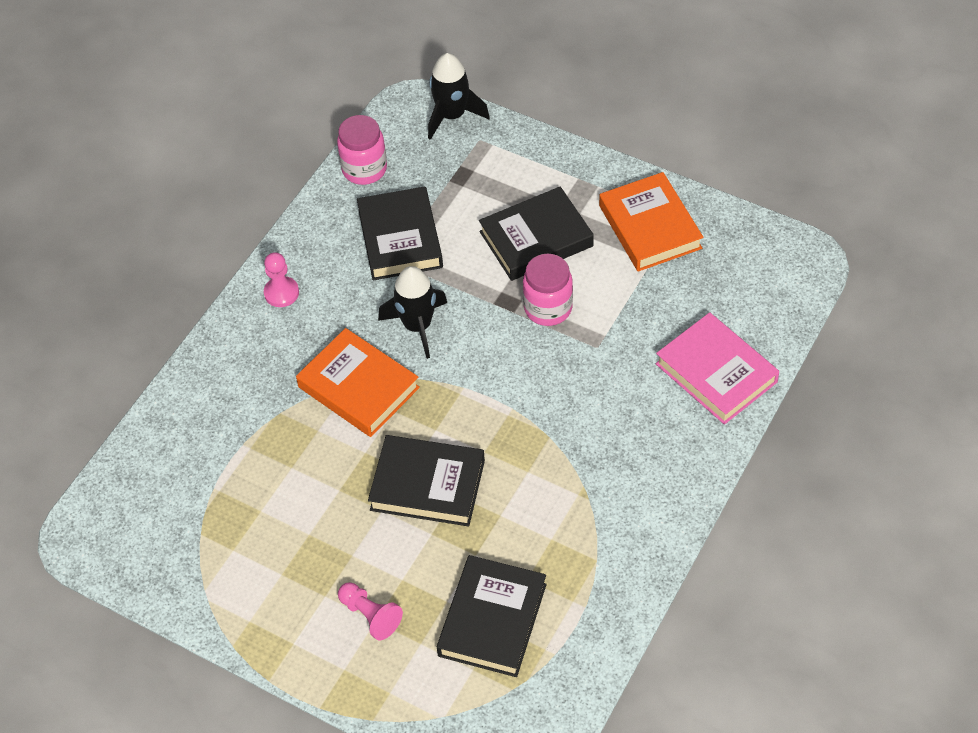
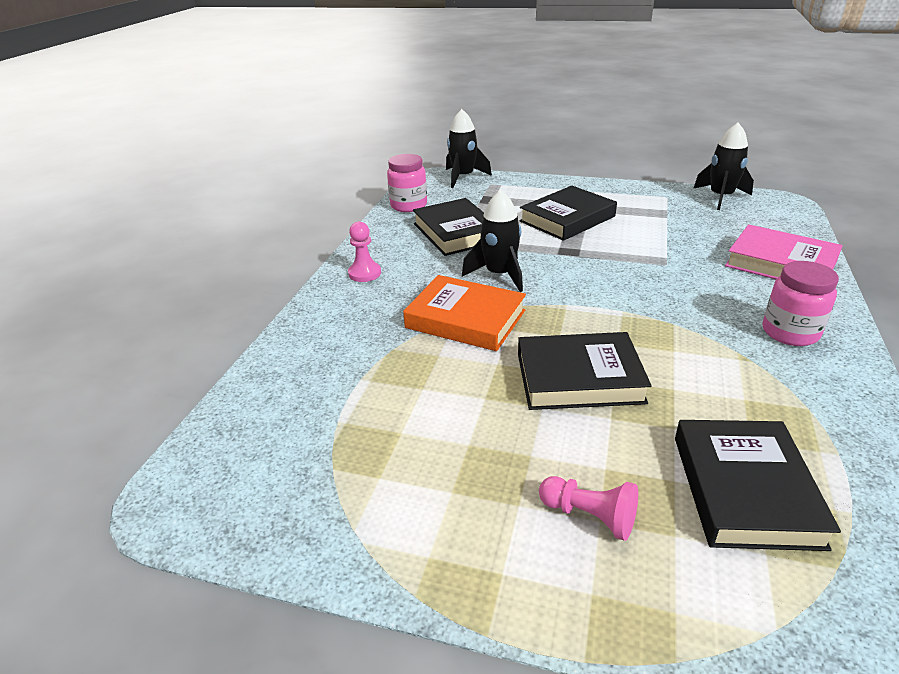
camera: 15 degrees left, 20 degrees down
(548, 308) = (606, 250): pink jar -> pink jar (790, 332)
(649, 227) = (650, 203): orange book -> none
(741, 233) = (720, 197): none -> black rocket

